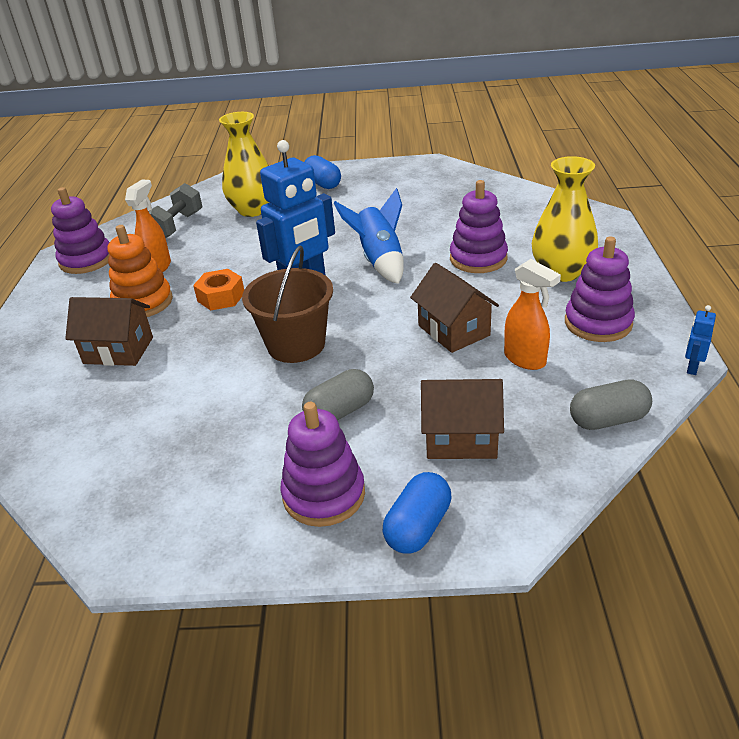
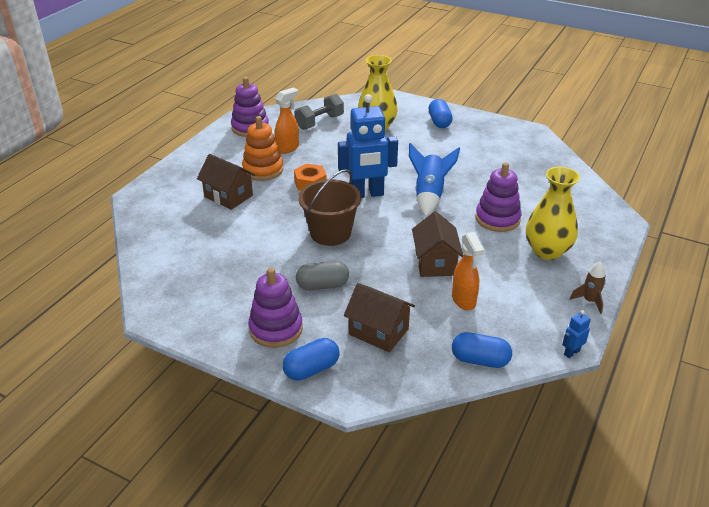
camera: 25 degrees right, 0 degrees up
(598, 323) = (537, 296): purple stacking toy -> none
(608, 420) = (480, 360): grey capsule -> blue capsule
(654, 306) = (589, 301): none -> brown rocket

